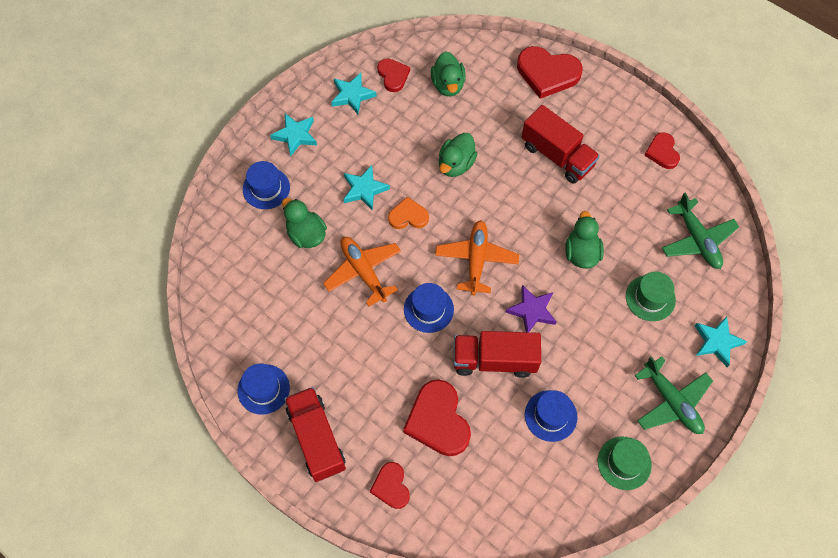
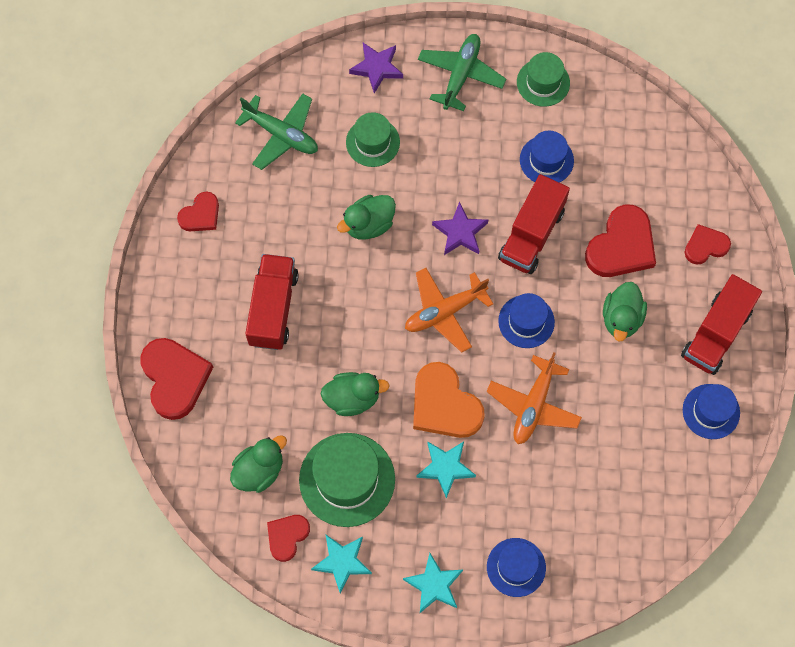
camera: 125 degrees left, 5 degrees up
(306, 234) = (536, 488): green duck -> green duck (621, 318)
(391, 486) = (705, 246): red heart -> red heart turned 150 degrees counterclockwise
(403, 128) = (347, 479): none -> green hat
(408, 216) = (444, 405): orange heart -> orange heart, size x1.72
(494, 360) = (531, 235): red truck -> red truck turned 60 degrees clockwise
(697, 240) = (281, 134): green plane -> green plane turned 90 degrees clockwise
(717, 342) = (377, 68): turquoise star -> purple star

